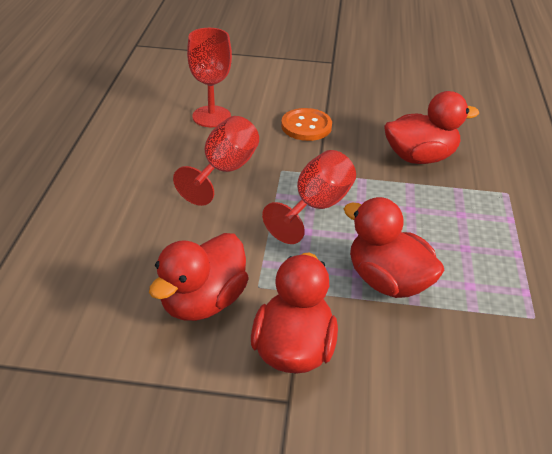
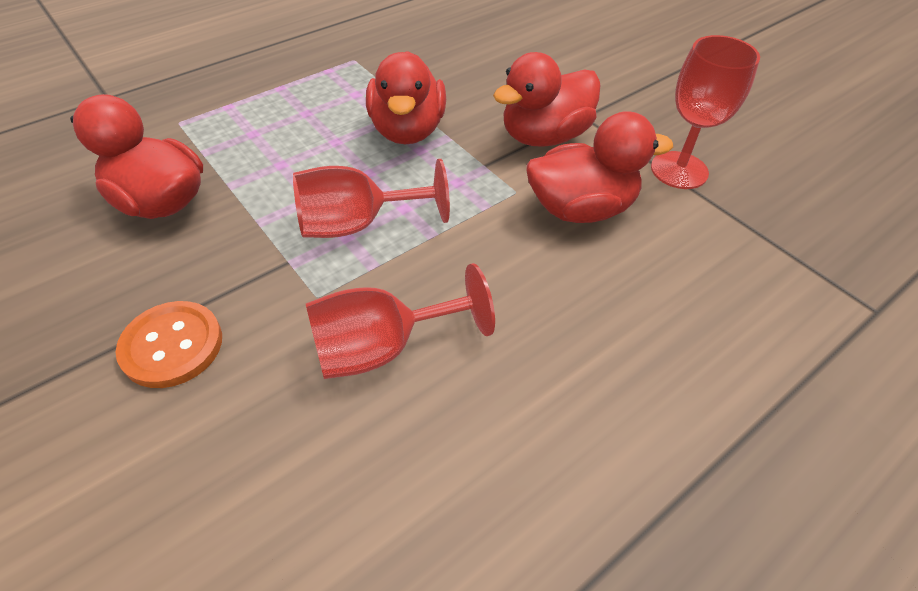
camera: 135 degrees left, 10 degrees up
(211, 116) = (251, 491): red goblet -> red goblet (679, 170)

